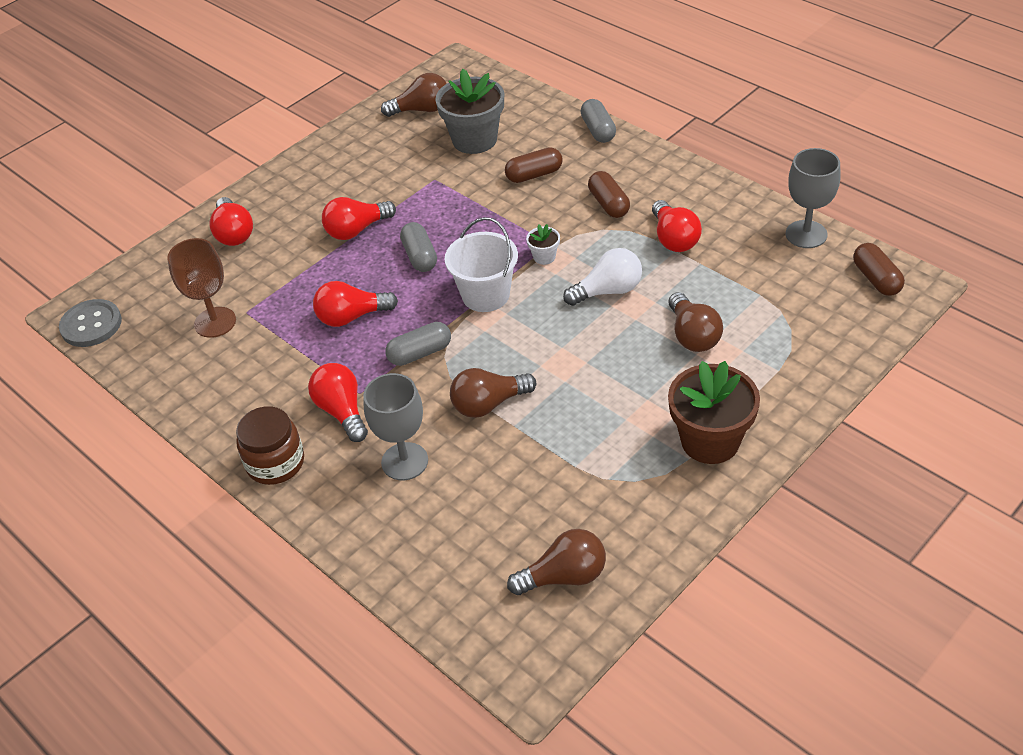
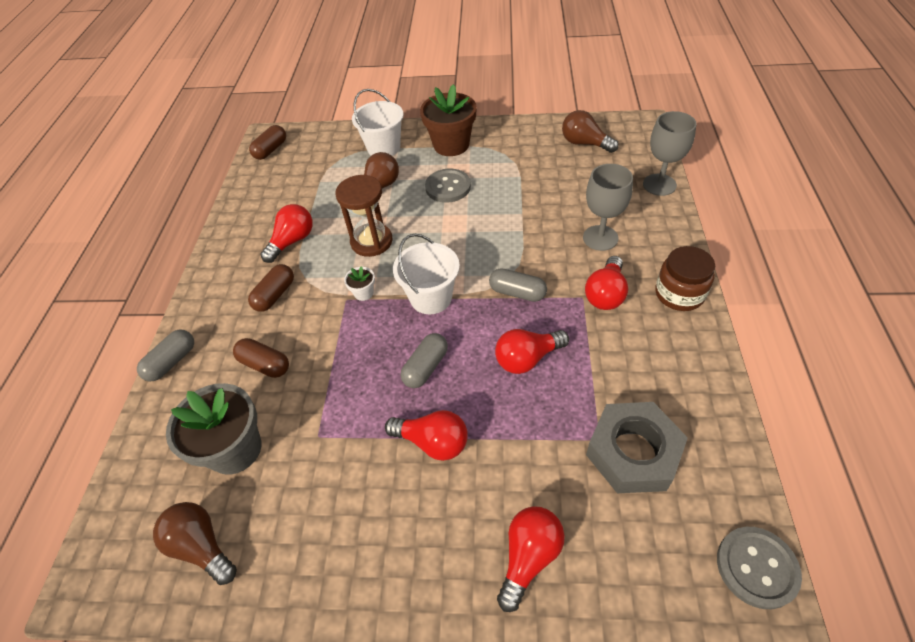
camera: 130 degrees left, 5 degrees up
(215, 322) = (633, 452): brown goblet -> grey nut
(352, 317) = (527, 358): red light bulb -> red light bulb turned 120 degrees clockwise
(489, 404) = (519, 233): brown light bulb -> none
(608, 291) = (371, 241): white light bulb -> brown hourglass
(629, 391) = (448, 187): none -> grey button
(773, 376) = (384, 148): none -> white bucket
(806, 234) = (246, 190): grey goblet -> grey goblet (659, 185)

